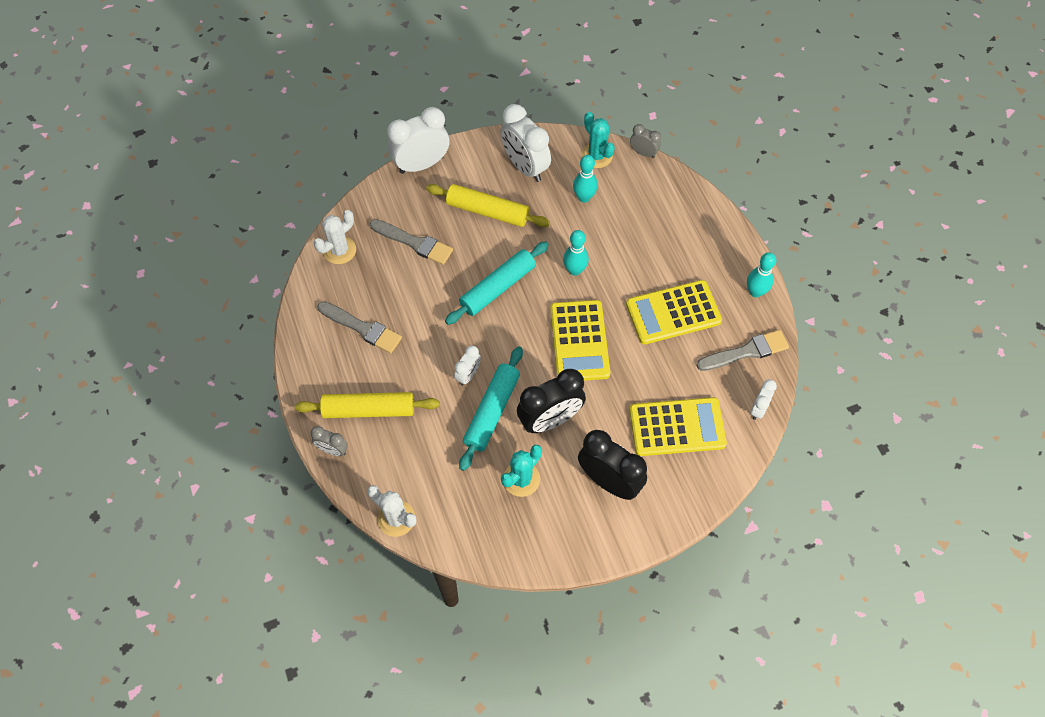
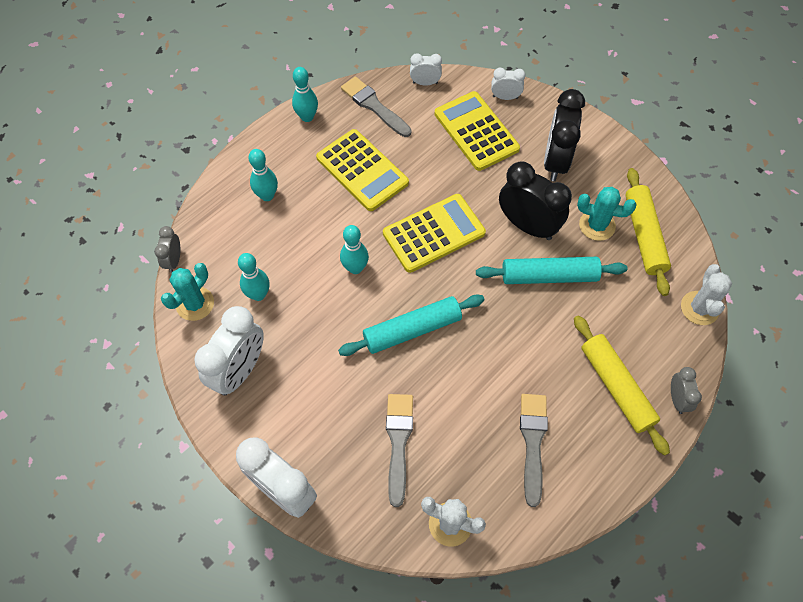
camera: 115 degrees left, 0 degrees up
(468, 375) = (524, 313): white clock -> white clock (505, 97)
(487, 211) = (320, 383): yellow rolling pin -> yellow rolling pin (644, 235)
(498, 287) = (412, 330): turquoise rolling pin -> turquoise rolling pin turned 45 degrees counterclockwise
(678, 233) = (267, 196): none -> turquoise bowling pin

